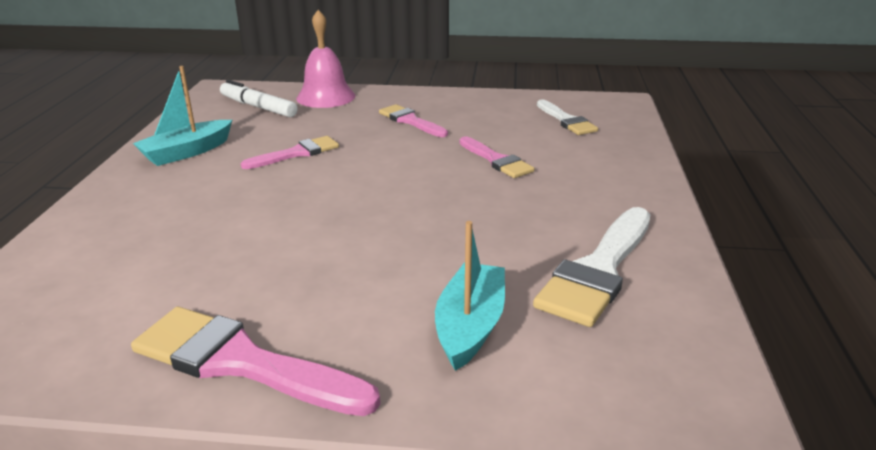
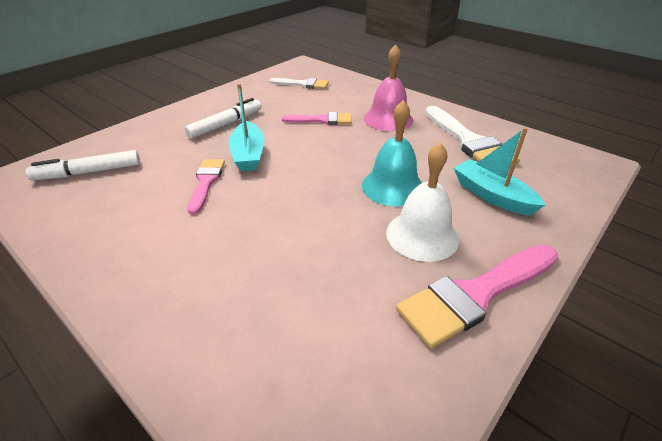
camera: 55 degrees left, 10 degrees up
(187, 152) = (116, 234): turquoise boat -> turquoise boat (248, 155)
(323, 296) = (422, 235): none -> white bell
(326, 97) = (127, 139): pink bell -> pink bell (388, 119)
(404, 248) = (393, 187): none -> turquoise bell
(410, 121) = (226, 124): pink brush -> white marker

